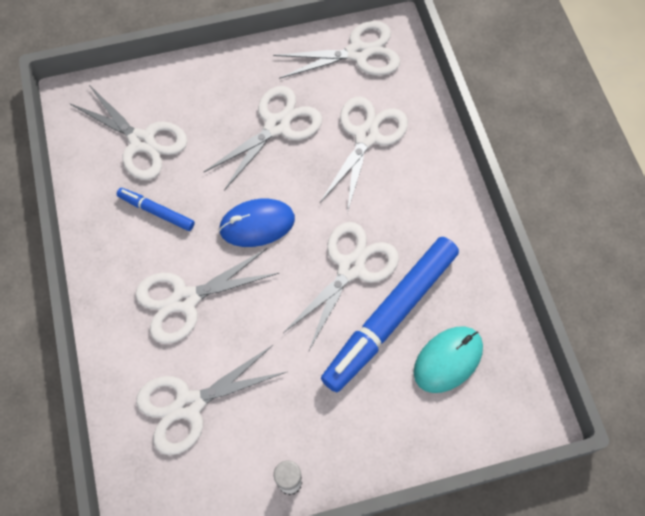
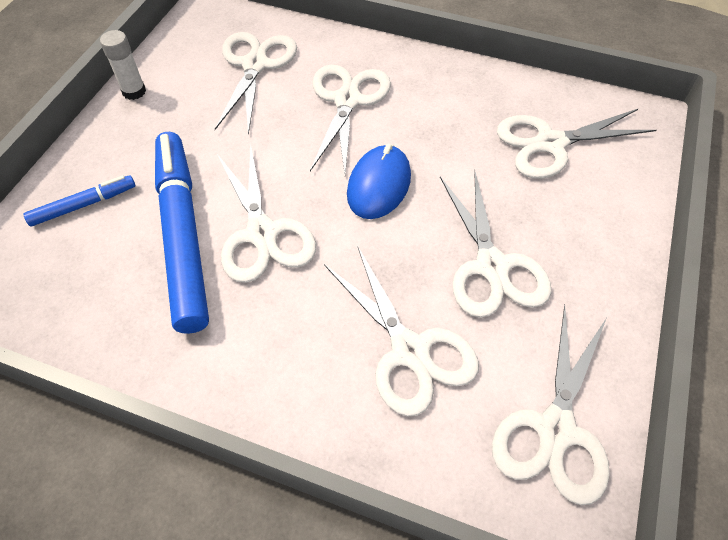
camera: 125 degrees right, 10 degrees down
(156, 211) = (456, 120): blue marker -> blue marker (84, 205)
(448, 360) = (94, 254): turquoise mouse -> none

